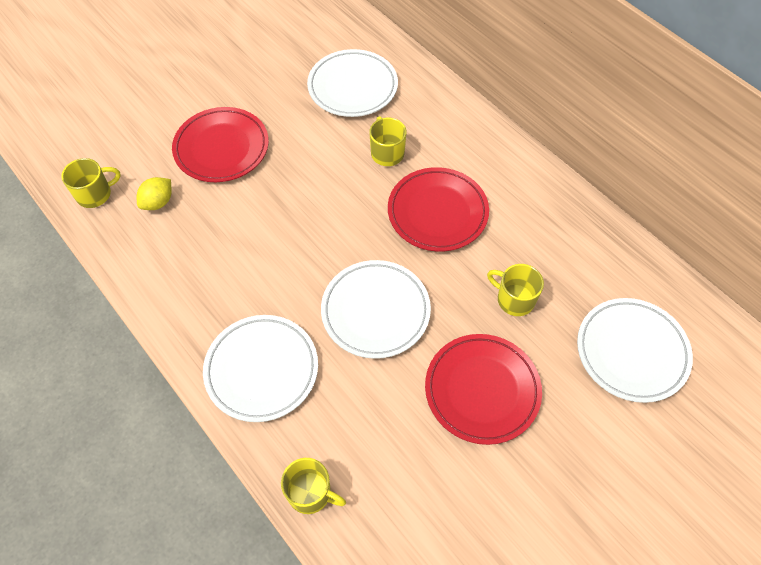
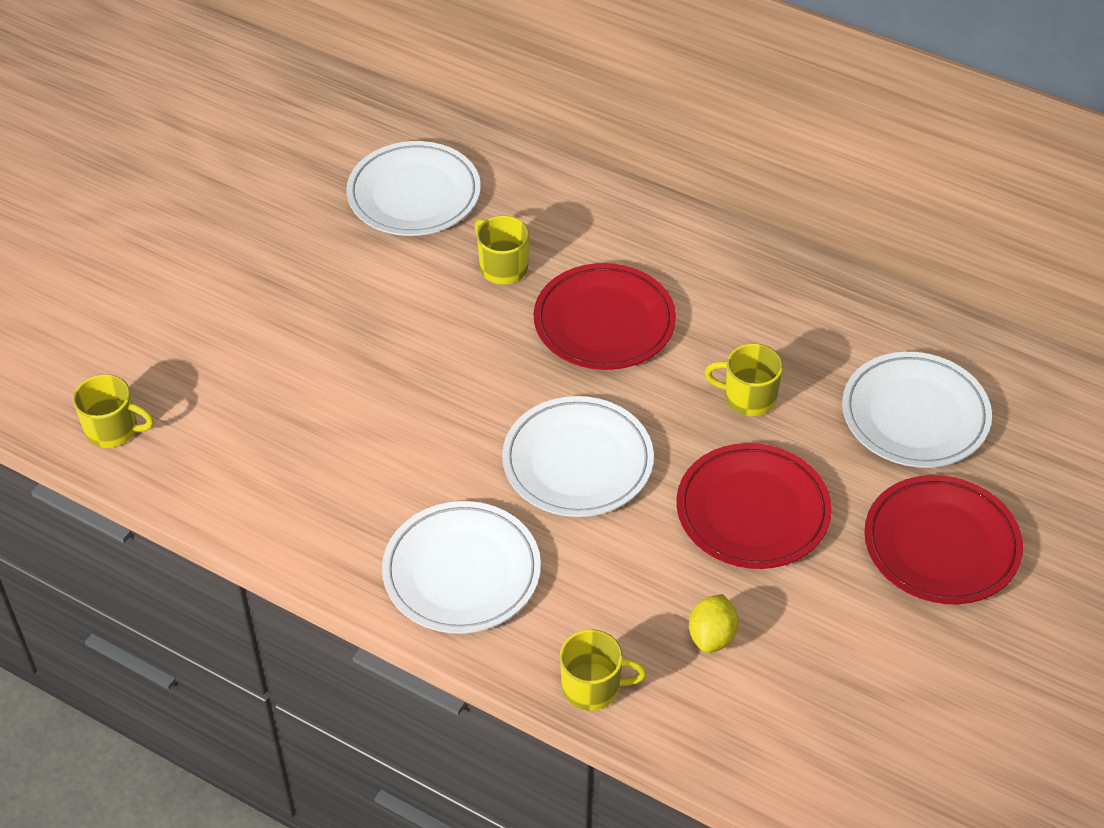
camera: 20 degrees left, 10 degrees down
(95, 194) = (113, 430): yellow mug -> yellow mug turned 60 degrees clockwise
(158, 202) = (212, 415): yellow lemon -> yellow lemon (712, 636)
(221, 148) = (266, 322): red plate -> red plate (941, 545)

